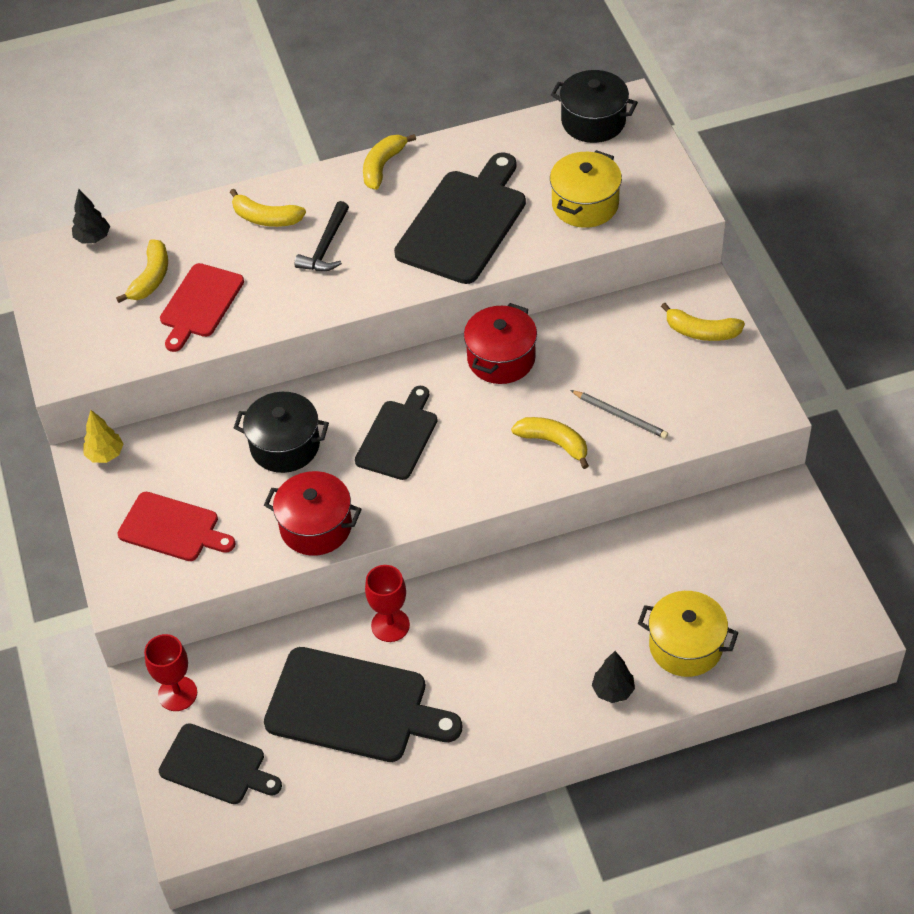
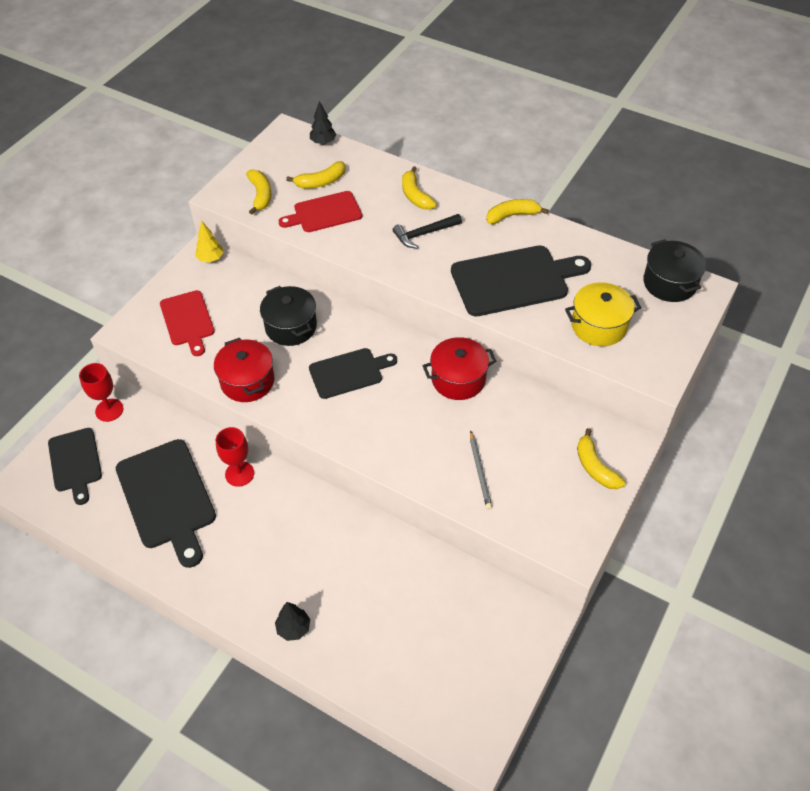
camera: 45 degrees right, 0 degrees up
(554, 443) = (422, 452): yellow banana -> yellow banana (260, 195)
(685, 646) = (365, 646): yellow pot -> none

